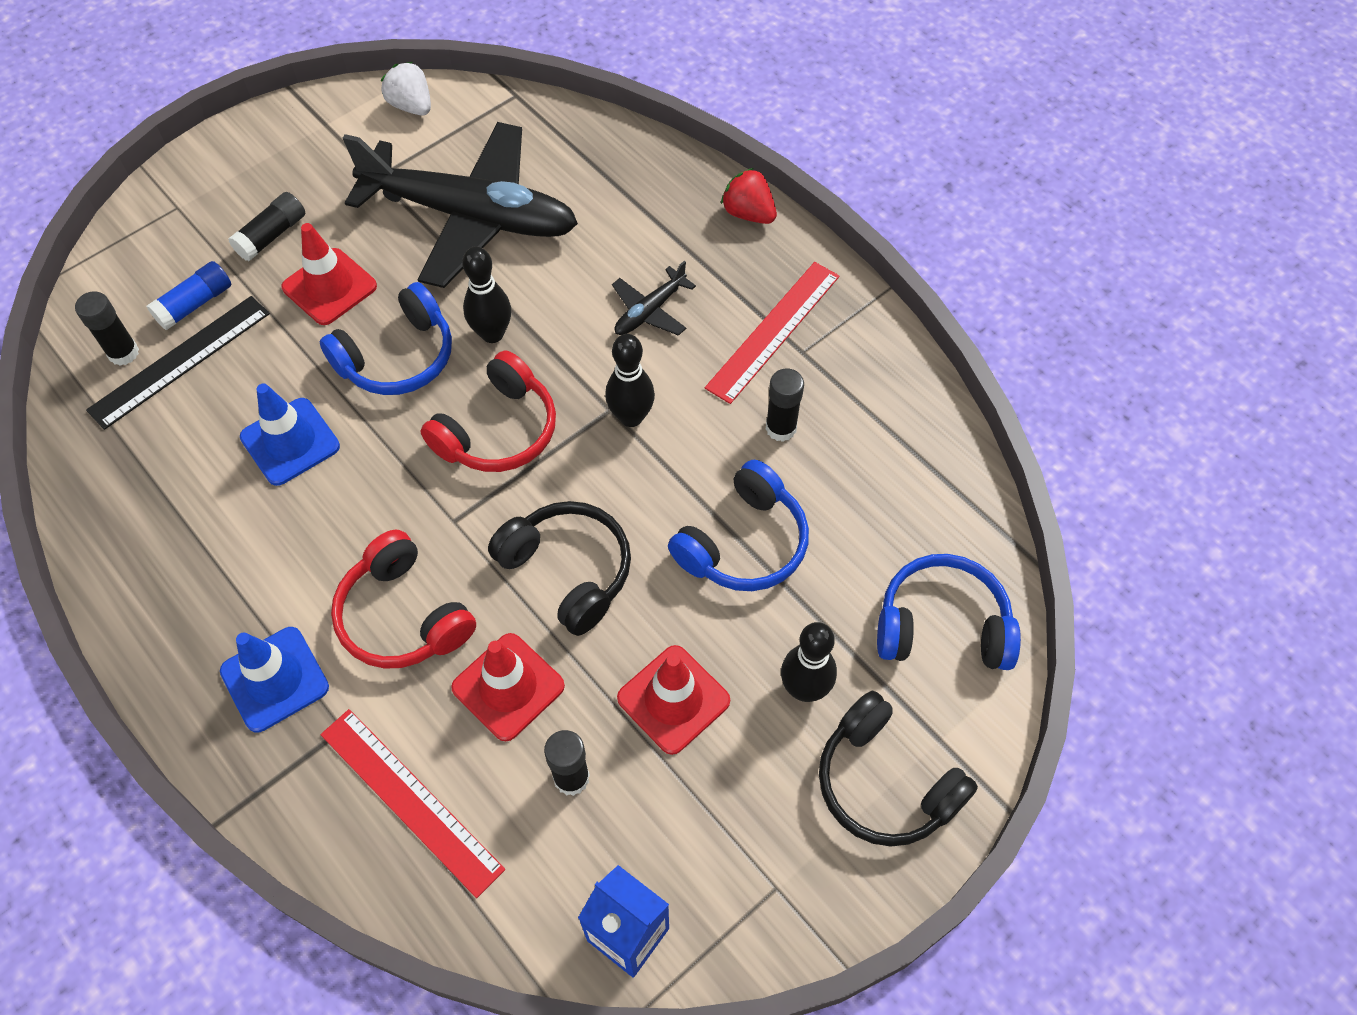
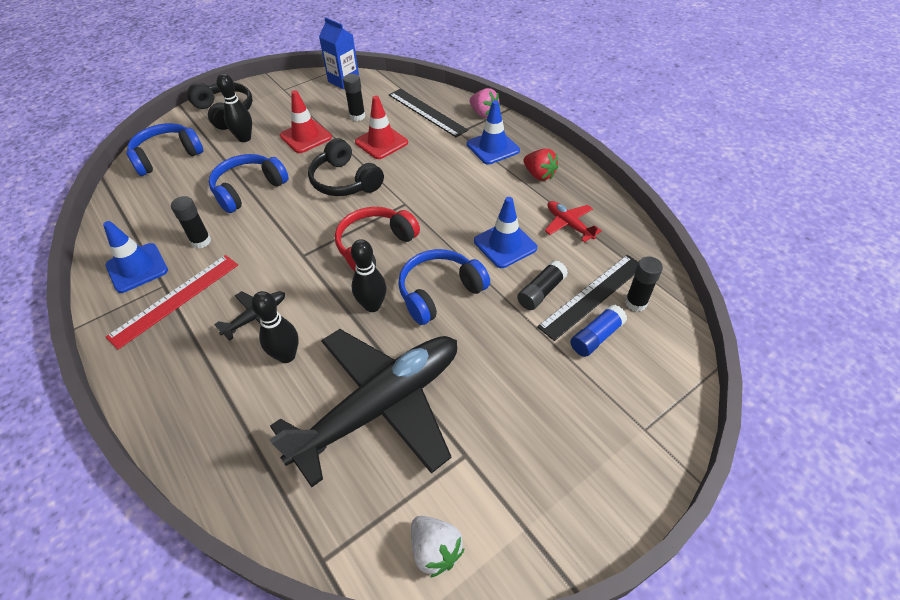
camera: 175 degrees left, 10 degrees down
(176, 486) = (569, 224): none -> red plane
(272, 235) = (551, 395): black glue stick -> black glue stick (541, 292)
(278, 799) = (484, 114): none -> pink strawberry
(329, 287) = (495, 346): red traffic cone -> none
(404, 616) = (431, 167): red headphones -> none
(410, 800) = (427, 112): red ruler -> black ruler
(471, 216) = (380, 406): black plane -> black plane turned 120 degrees clockwise
(631, 417) = (290, 250): black bowling pin -> black bowling pin (286, 355)
(748, 213) = (146, 397): red strawberry -> red strawberry (539, 175)
(857, 377) = (137, 268): none -> blue traffic cone
(942, 626) = (167, 156): blue headphones -> blue headphones turned 135 degrees clockwise

